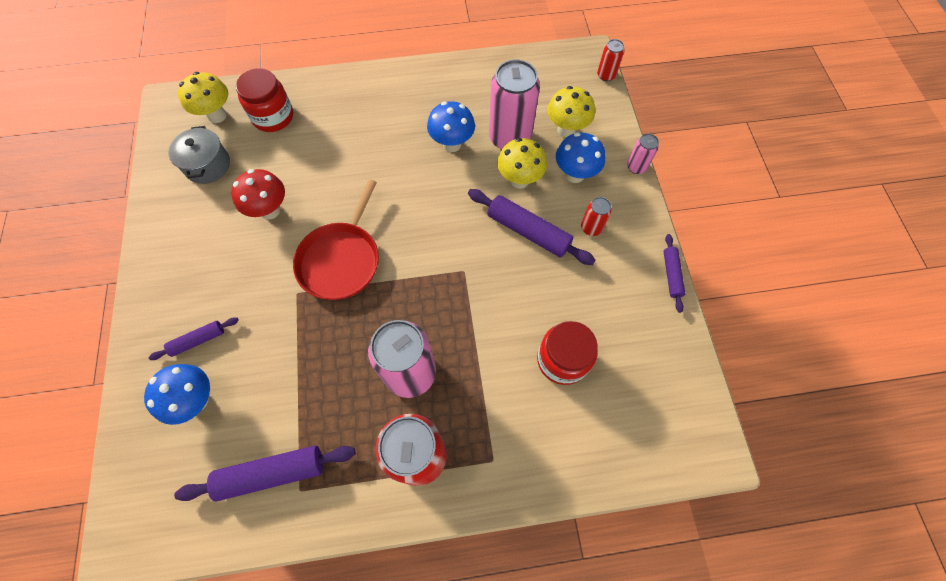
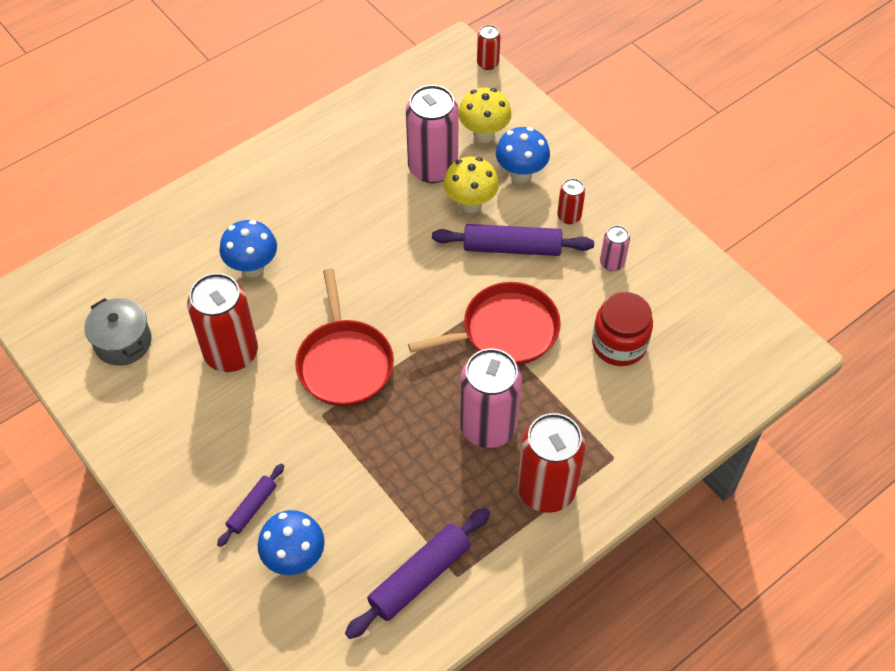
camera: 30 degrees left, 10 degrees down
(217, 116) = (91, 287): yellow mushroom -> none
(270, 210) = (231, 353): red mushroom -> red can
(273, 117) = (159, 260): red jar -> none
(452, 144) = (377, 200): blue mushroom -> blue mushroom (253, 267)
(477, 298) = (505, 330): none -> red pan
(636, 167) = (575, 140): pink can -> pink can (612, 263)
(671, 275) = (668, 224): purple rolling pin -> none

